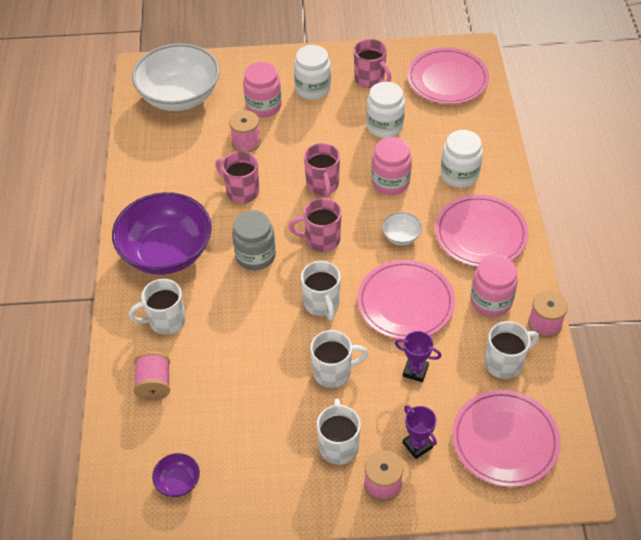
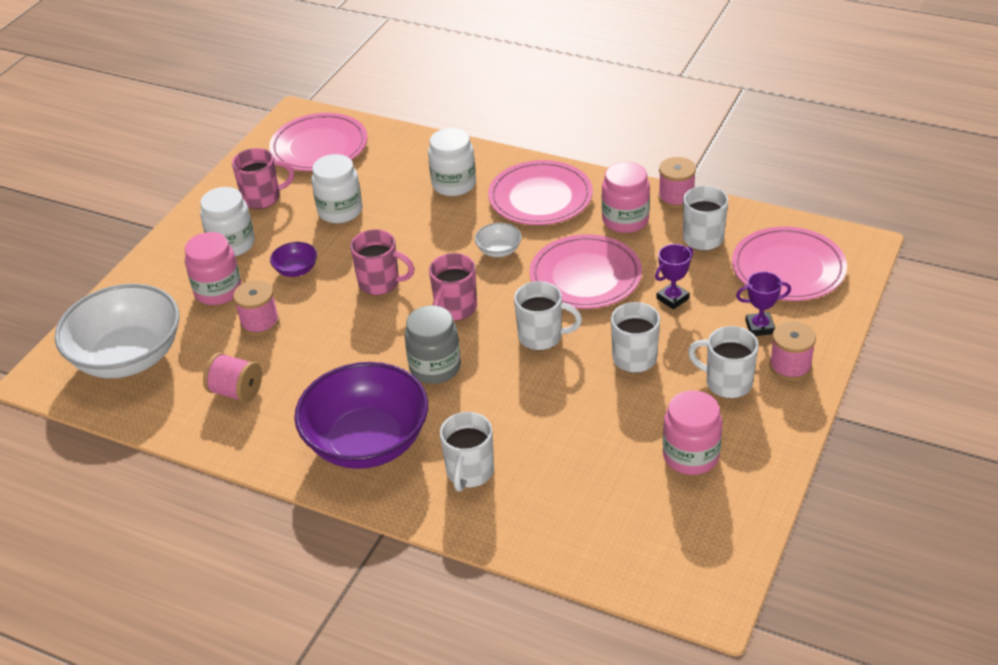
camera: 60 degrees left, 10 degrees down
(154, 385) = (553, 509): pink spool -> pink spool (236, 391)
(178, 482) = (698, 527): purple bowl -> purple bowl (296, 270)
(241, 191) = (331, 349): pink mug -> none
(390, 182) = (421, 233): pink jar -> pink jar (691, 456)

